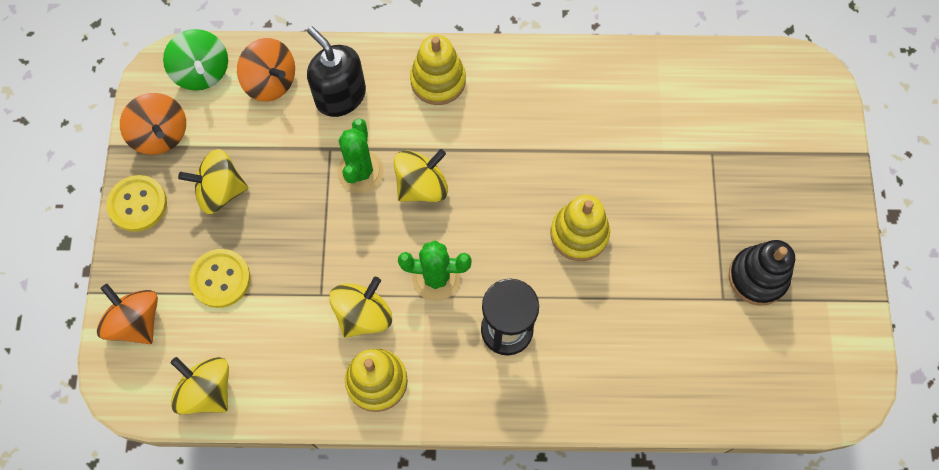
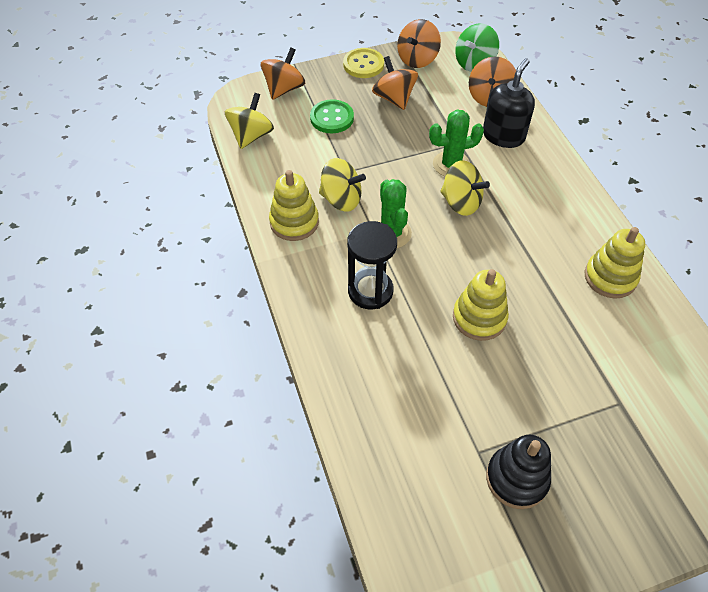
camera: 70 degrees right, 15 degrees down
(220, 191) = (394, 98): yellow spinning top -> orange spinning top
(220, 279) = (332, 118): yellow button -> green button
(438, 81) = (554, 186): yellow stacking toy -> yellow stacking toy (610, 277)

